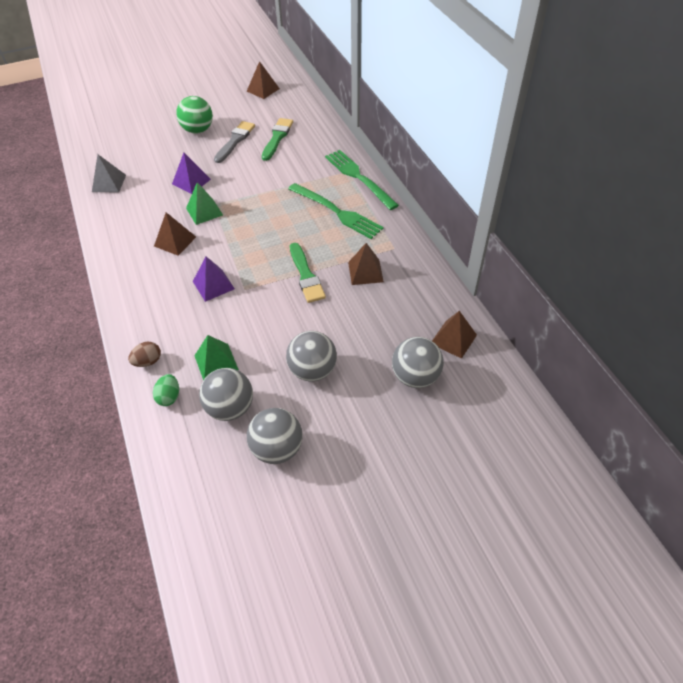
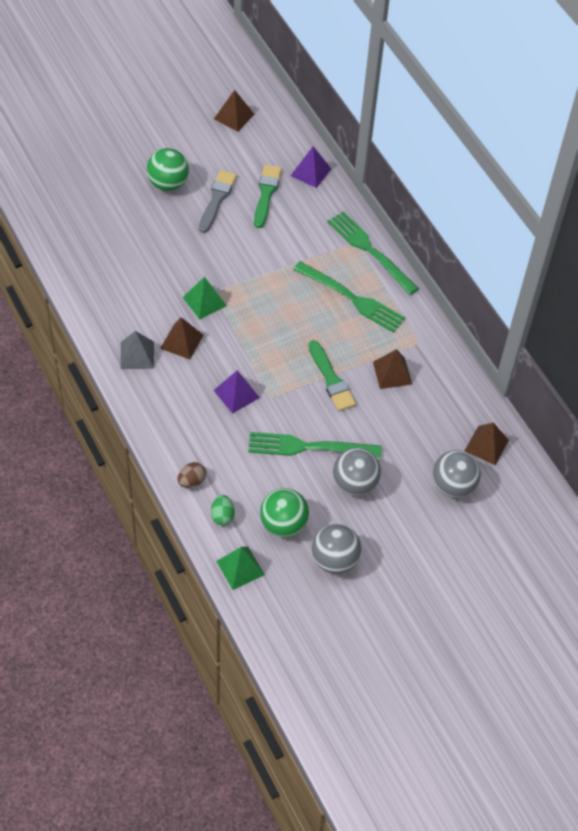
camera: 10 degrees left, 5 degrees up
(109, 183) = (83, 265): grey pyramid -> grey pyramid (137, 355)
(191, 181) = (179, 260): purple pyramid -> purple pyramid (310, 172)
(216, 362) = (259, 479): green pyramid -> green pyramid (240, 567)
(230, 408) = (283, 524): grey ball -> green ball
(271, 334) = (307, 447): none -> green fork

